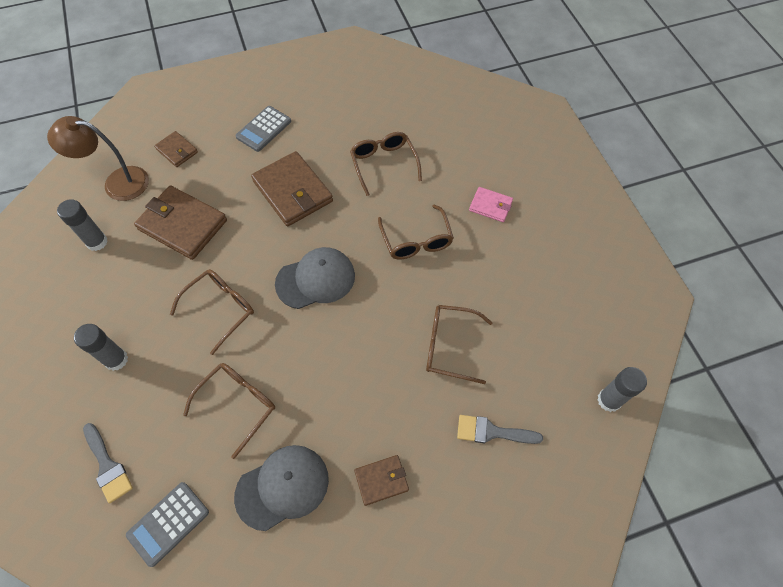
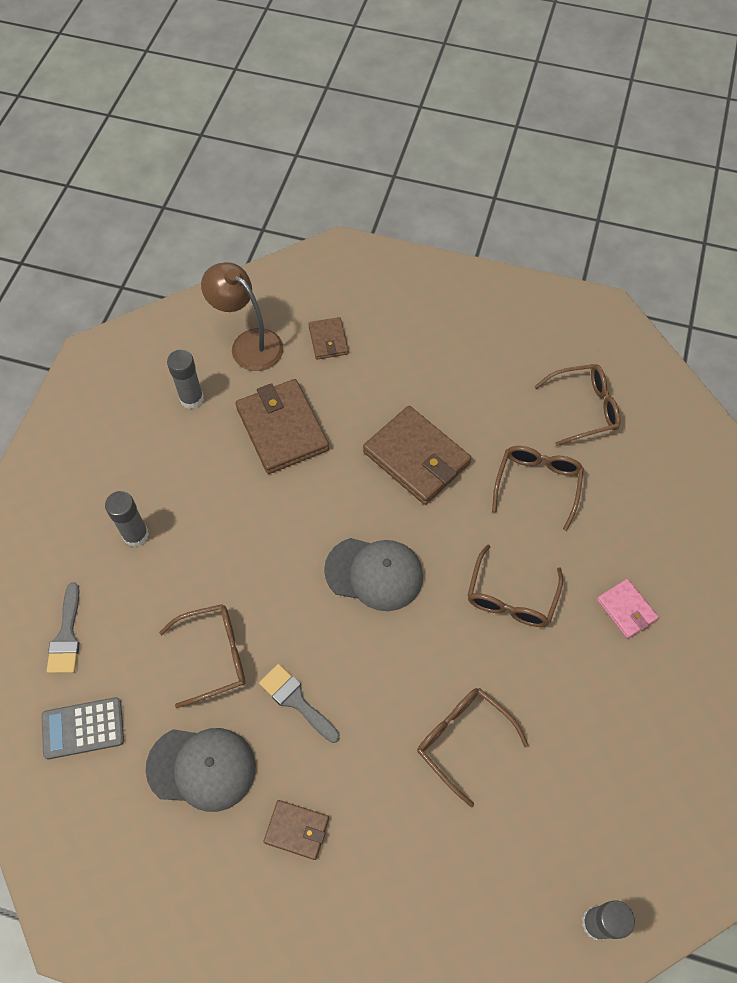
camera: 35 degrees right, 0 degrees up
(220, 309) = (260, 545): brown glasses -> brown glasses (583, 408)
(264, 129) = (433, 365): grey calculator -> none
(292, 191) = (416, 458): brown wallet -> brown wallet turned 45 degrees counterclockwise
(492, 432) = (442, 863): grey brush -> grey brush (296, 700)

